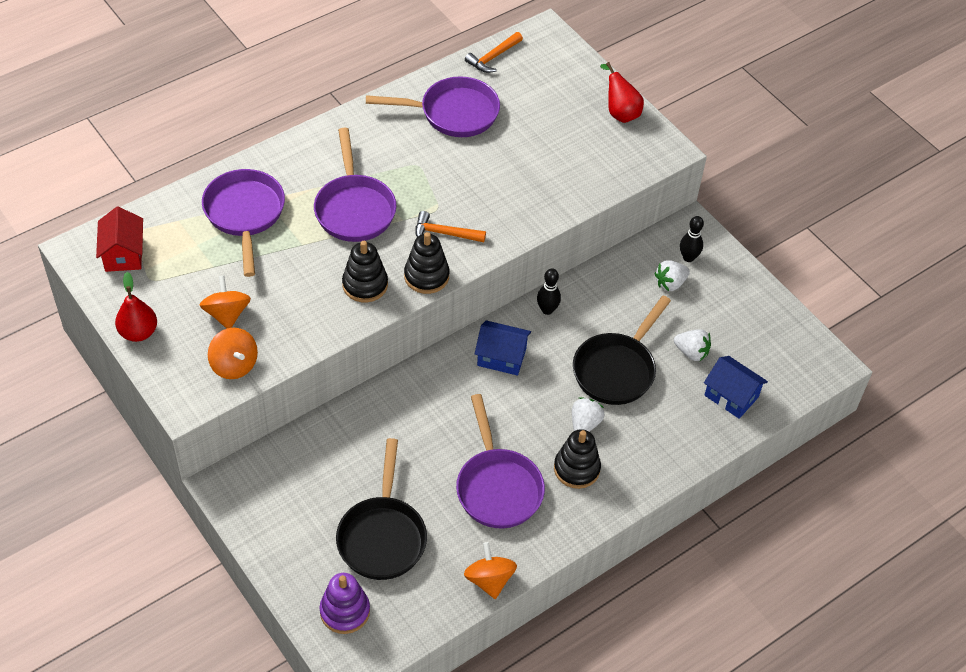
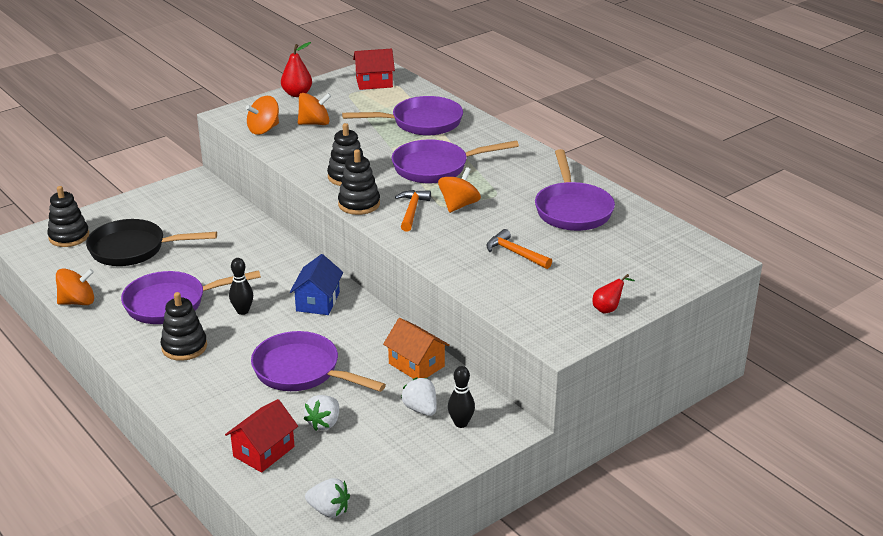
camera: 90 degrees right, 20 degrees down
(345, 611) = (69, 236): purple stacking toy -> black stacking toy
(437, 196) = (459, 205): none -> orange spinning top
(493, 57) = (663, 229): orange hammer -> orange hammer (515, 253)
(547, 310) = (377, 327): black bowling pin -> black bowling pin (242, 311)
(585, 424) = (236, 351): white strawberry -> white strawberry (329, 510)
(607, 283) = (416, 365): none -> orange house
(617, 369) = (302, 371): black pan -> purple pan
(620, 112) = (608, 309): red pear -> red pear, size x0.65
(731, 396) = (263, 451): blue house -> red house

